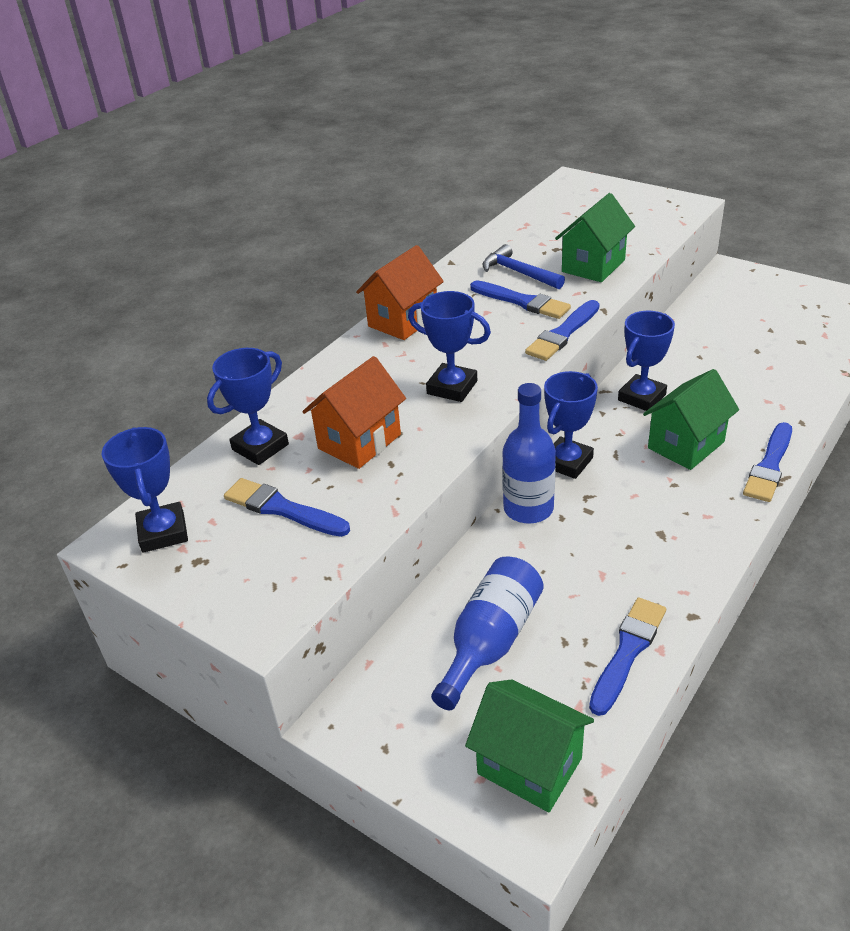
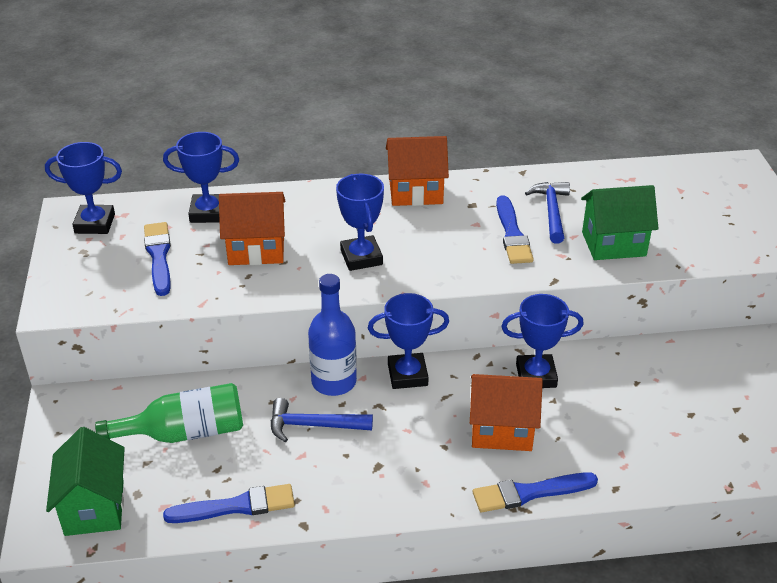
camera: 45 degrees right, 0 degrees up
(163, 532) = (95, 224): blue trophy -> blue trophy turned 60 degrees clockwise
(490, 641) = (185, 432): blue bottle -> green bottle
(563, 334) = (493, 276): blue brush -> none
(571, 548) = (313, 425): none -> blue hammer
(686, 445) = (501, 430): green house -> orange house

